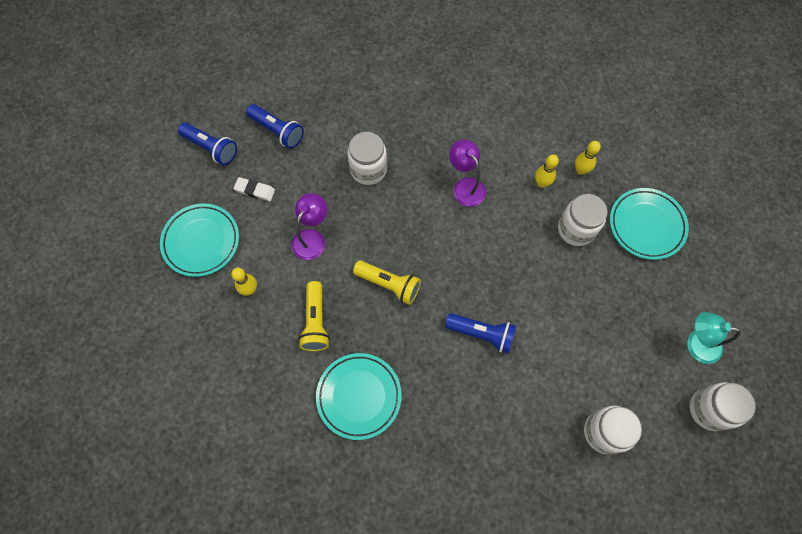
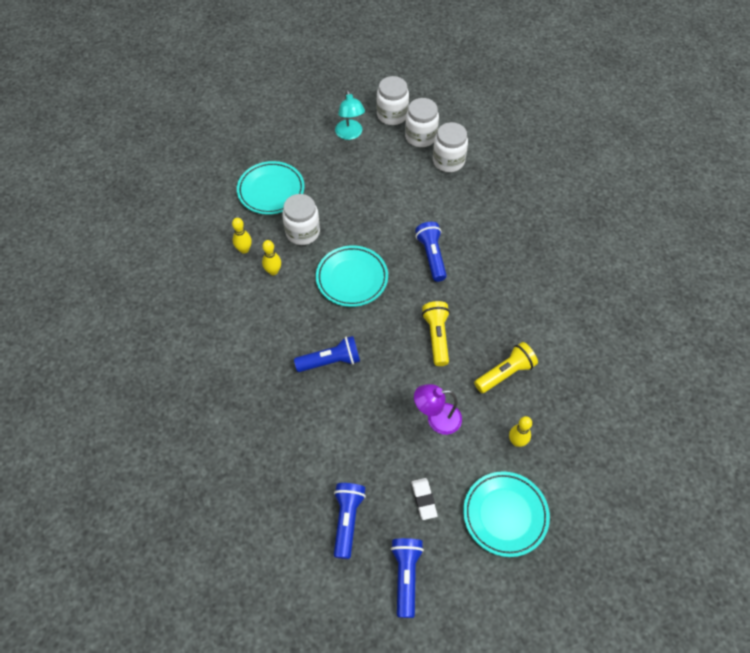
camera: 120 degrees left, 10 degrees down
(359, 396) = (537, 311): turquoise plate -> turquoise plate (352, 278)
(368, 169) = (340, 410): white jar -> white jar (420, 137)
(418, 185) = (331, 361): none -> blue flashlight
(465, 186) = (310, 324): purple lamp -> none

